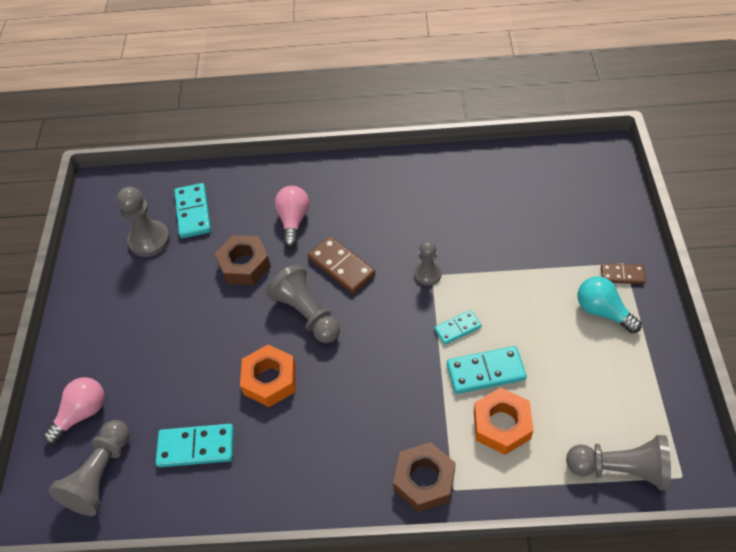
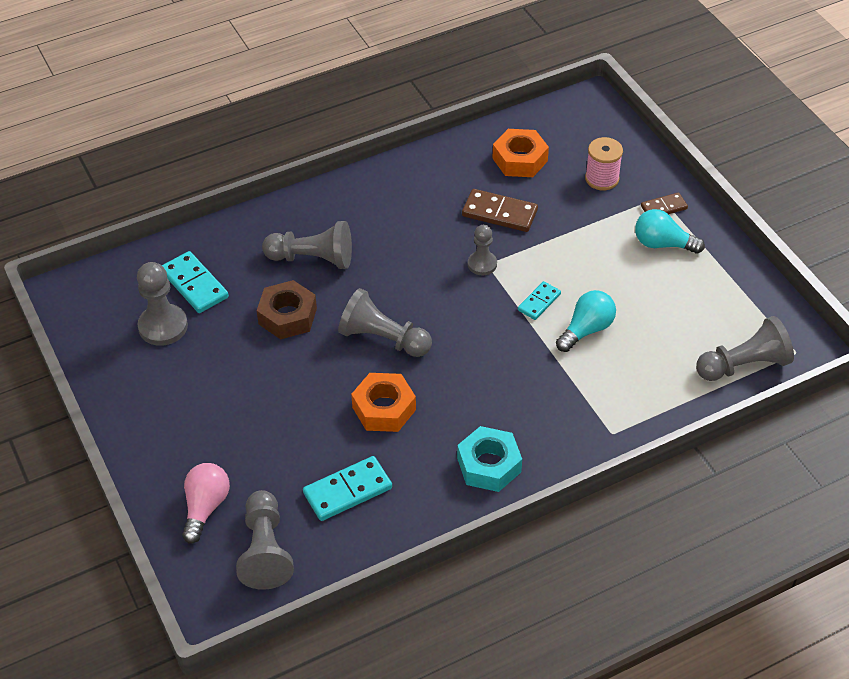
camera: 30 degrees left, 5 degrees down
(293, 221) = (313, 258): pink light bulb -> grey pawn
(325, 473) = (489, 465): none -> turquoise nut
(341, 266) = (391, 285): brown domino -> brown domino (499, 213)
(424, 480) = (582, 436): brown nut -> none
(485, 372) = (586, 330): turquoise domino -> turquoise light bulb
(502, 425) = (625, 367): orange nut -> orange nut (520, 159)
(578, 228) = (602, 179): none -> pink spool

